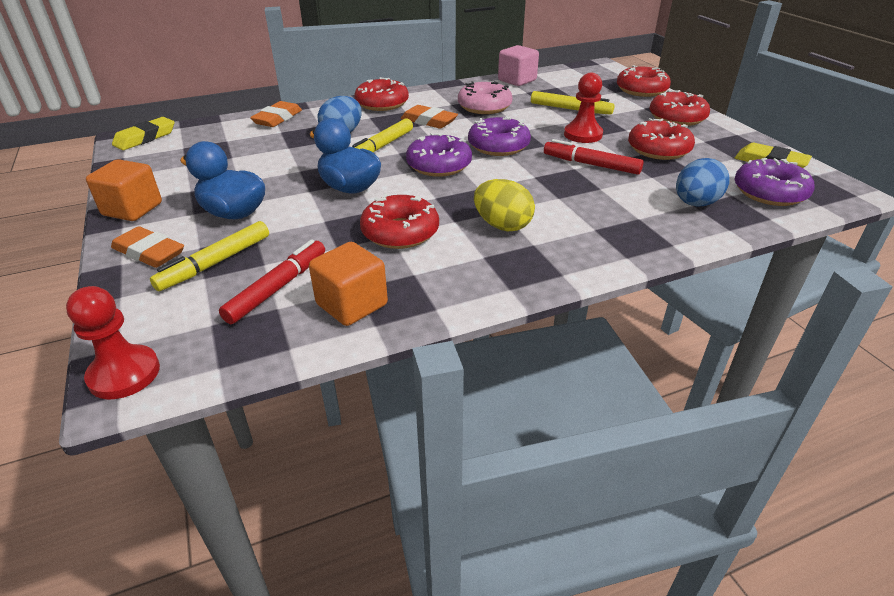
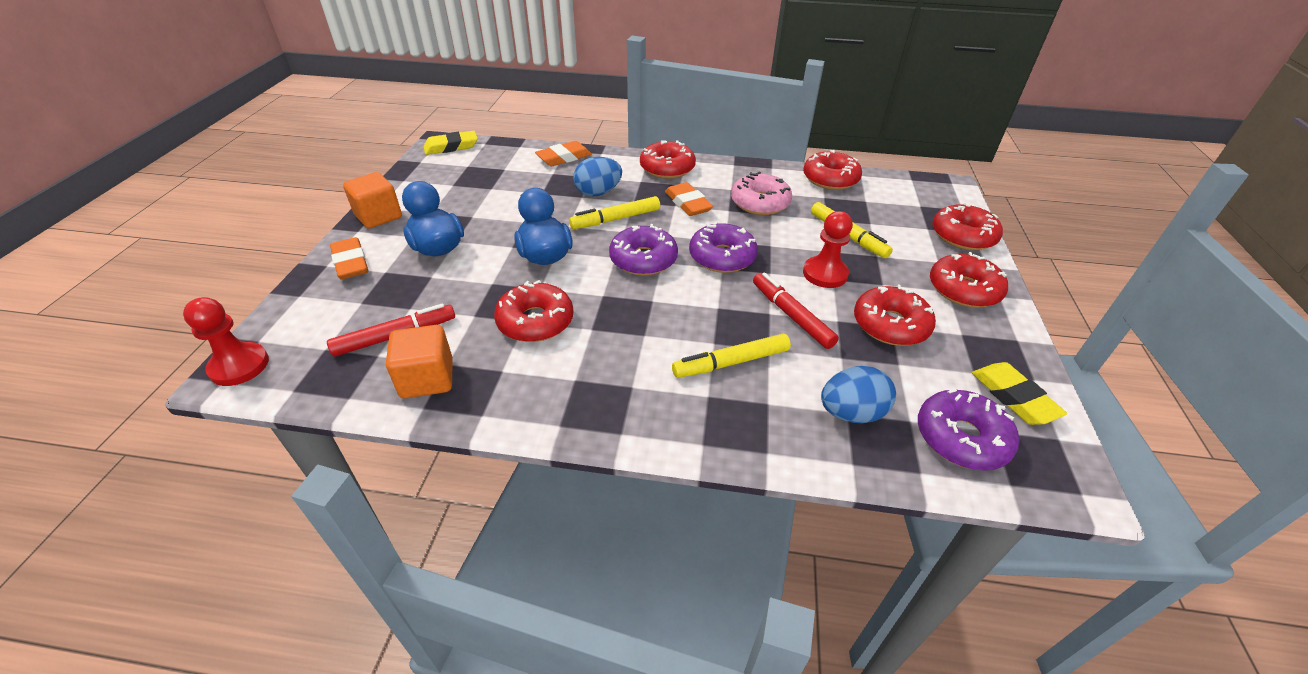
camera: 30 degrees right, 5 degrees up
(215, 263) = (380, 292): yellow marker -> yellow marker (731, 362)
(502, 225) = (626, 352): yellow egg -> none
(517, 80) = (830, 179): pink cube -> red donut

